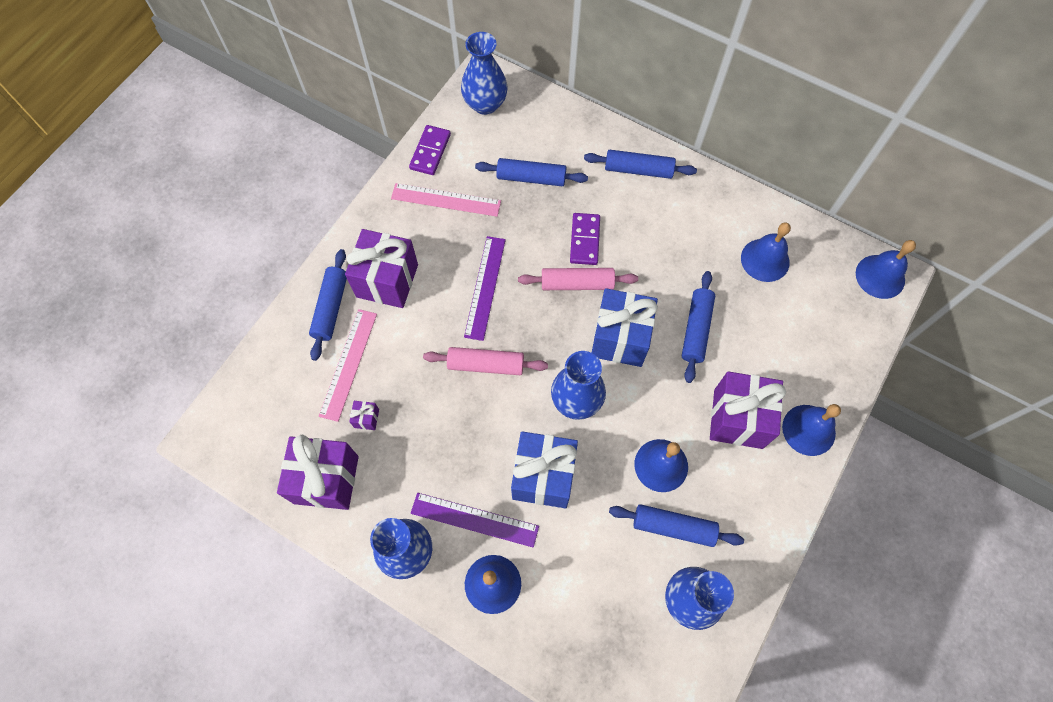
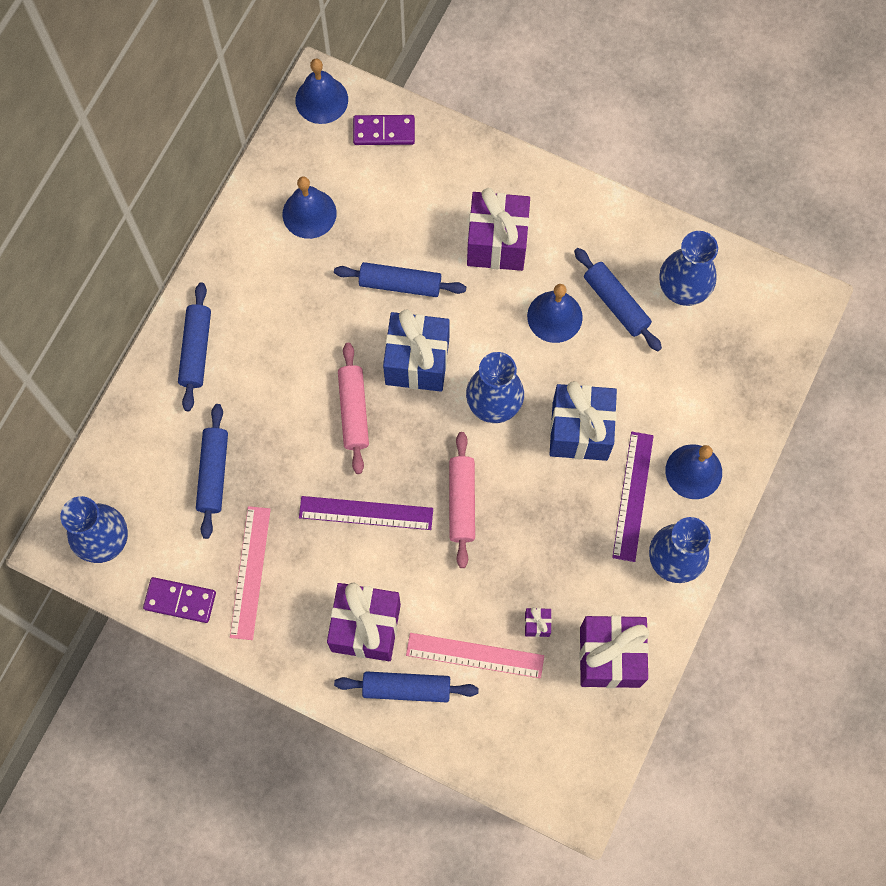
camera: 95 degrees left, 5 degrees up
(584, 240) = (296, 406): purple domino -> purple domino (384, 132)
(673, 527) = (616, 303): blue rolling pin -> blue rolling pin turned 45 degrees counterclockwise
(808, 430) = (502, 177): blue bell -> none

